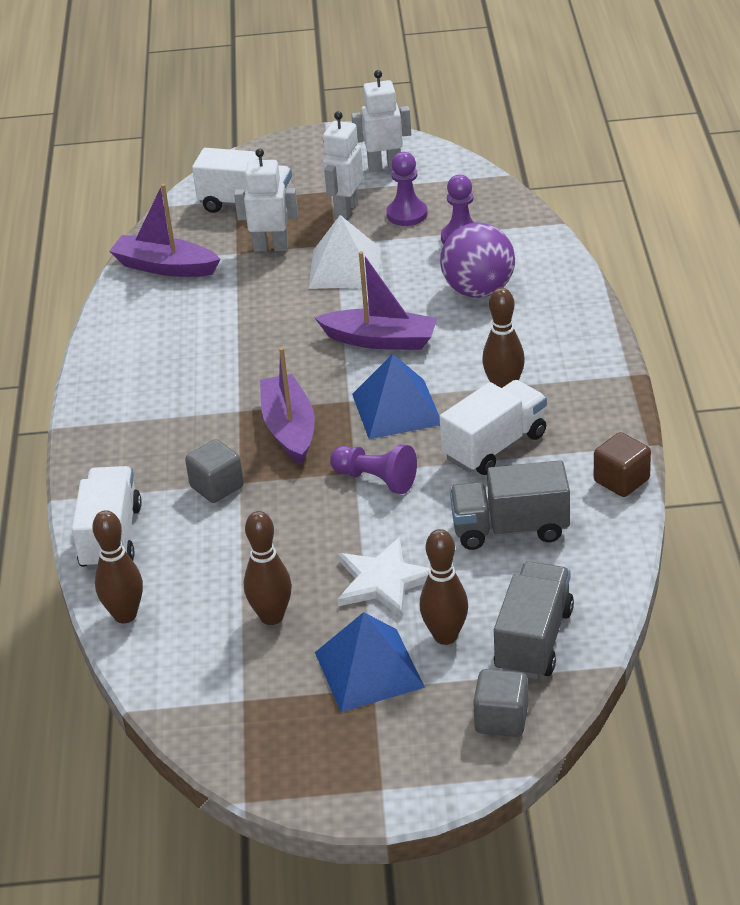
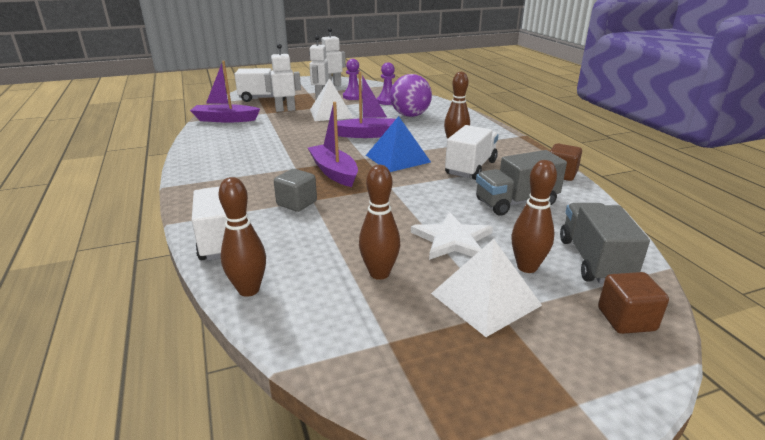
camera: 20 degrees left, 10 degrees down
(369, 669) = (485, 299): blue pyramid -> white pyramid
(376, 479) = (407, 189): purple pawn -> none
(501, 719) = (626, 319): grey cube -> brown cube

